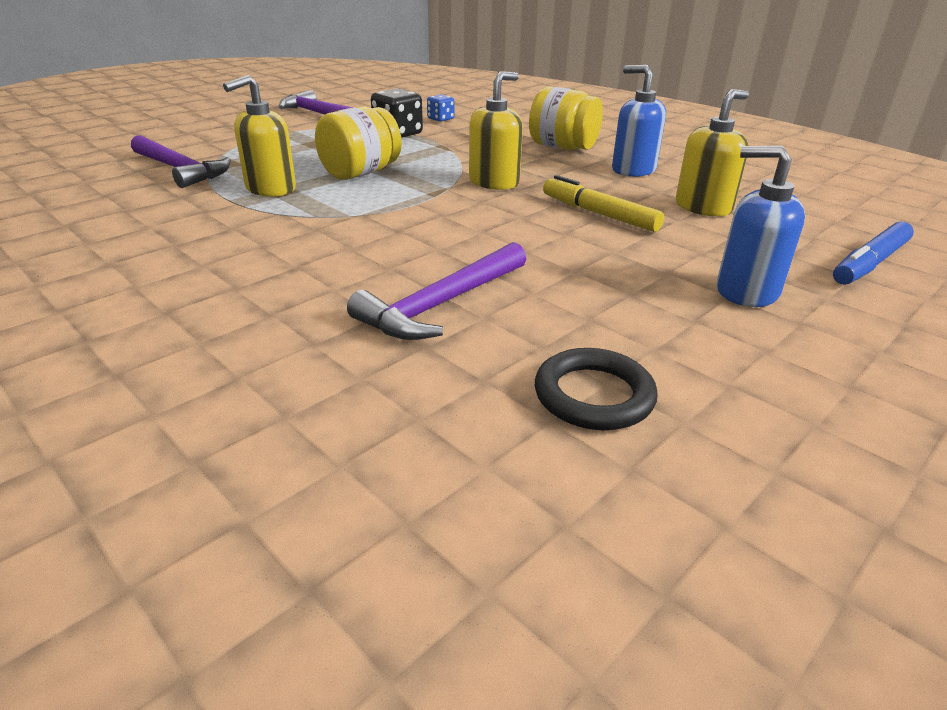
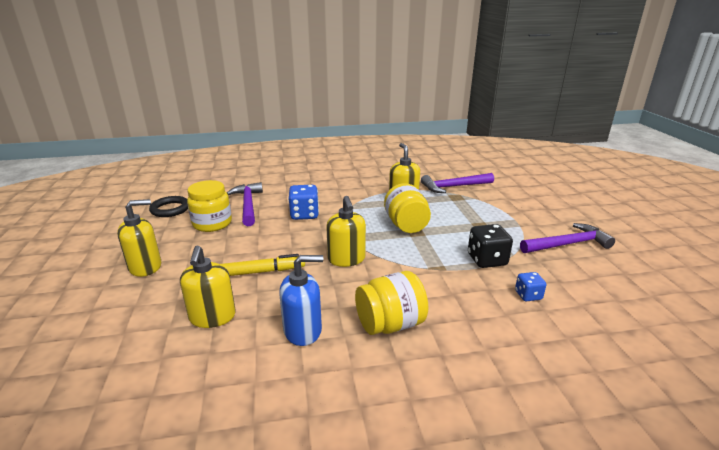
camera: 125 degrees right, 5 degrees down
(412, 239) = (304, 214): none -> blue dice
(560, 304) = (212, 224): none -> yellow jar
(746, 291) = (145, 267): blue soap dispenser -> yellow soap dispenser
(869, 263) = (81, 326): blue marker -> none

